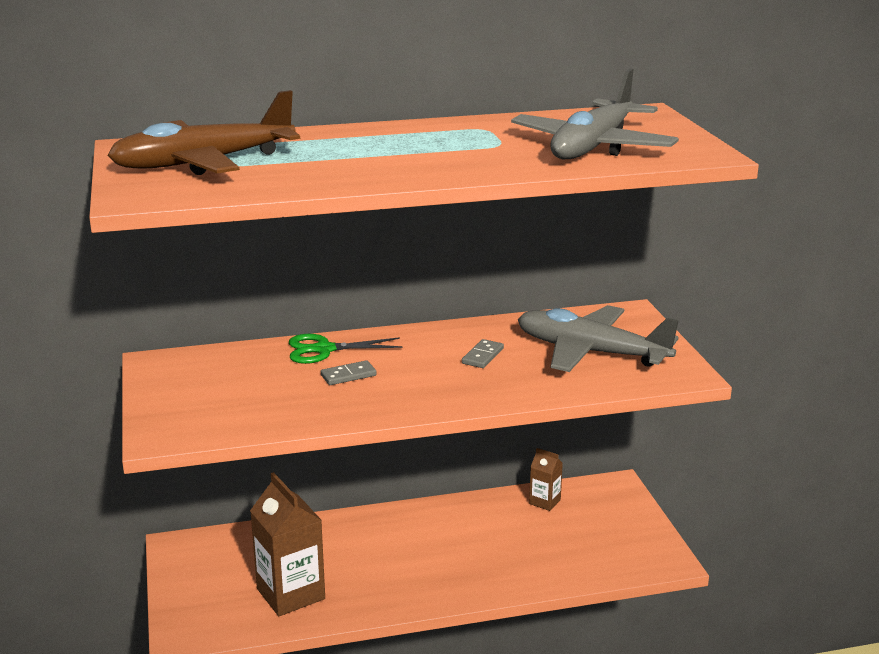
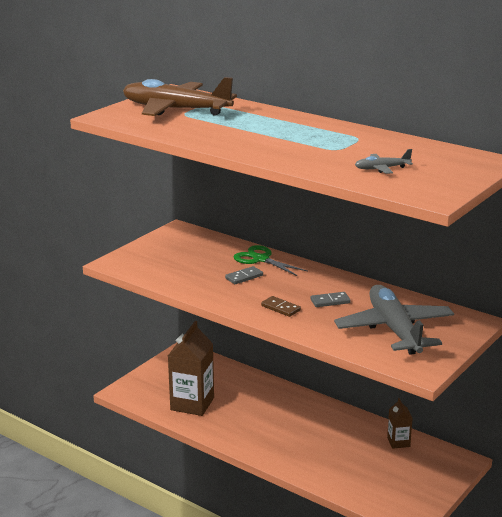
camera: 50 degrees right, 0 degrees up
(348, 375) = (244, 277): grey domino -> grey domino turned 60 degrees counterclockwise
(454, 386) = (280, 308): none -> brown domino
(592, 147) = (382, 169): grey plane -> grey plane, size x0.42

